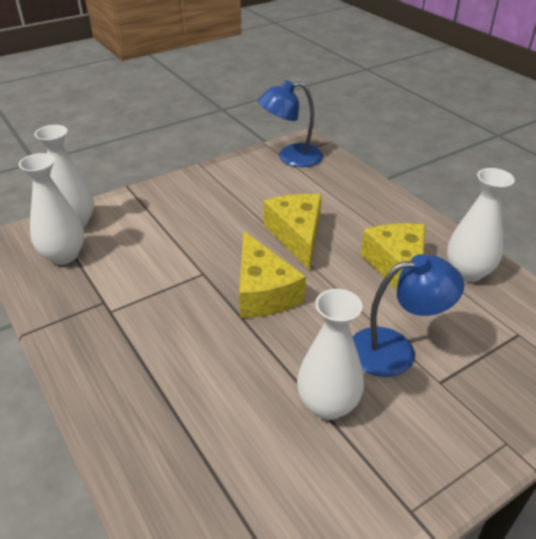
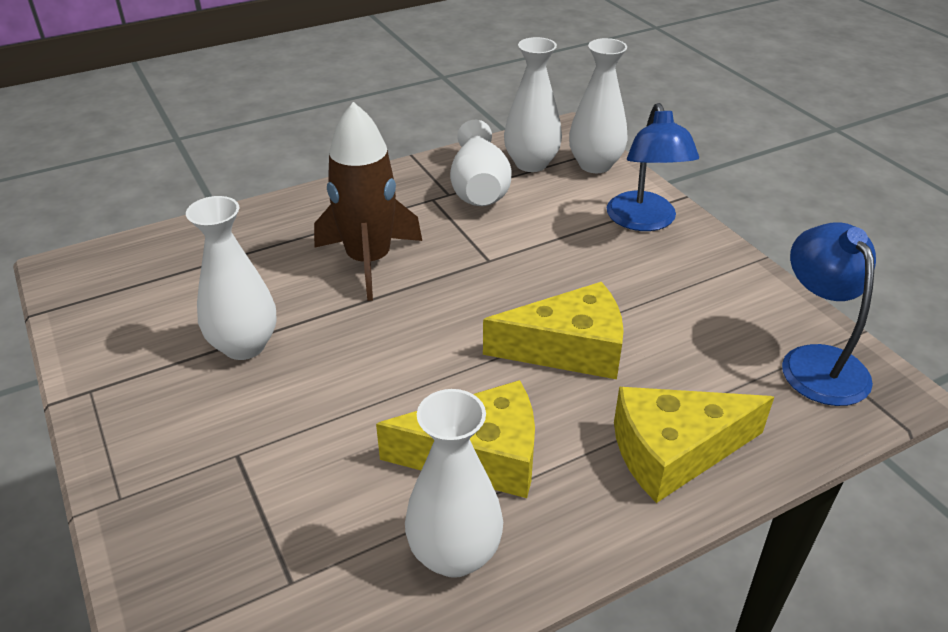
camera: 95 degrees right, 0 degrees up
(96, 284) = (479, 187): none -> white vase
(205, 341) = (369, 261): none -> brown rocket
(263, 291) = (445, 308): yellow cheese -> yellow cheese (674, 451)
(395, 350) = (306, 419): blue lamp -> blue lamp (644, 221)

